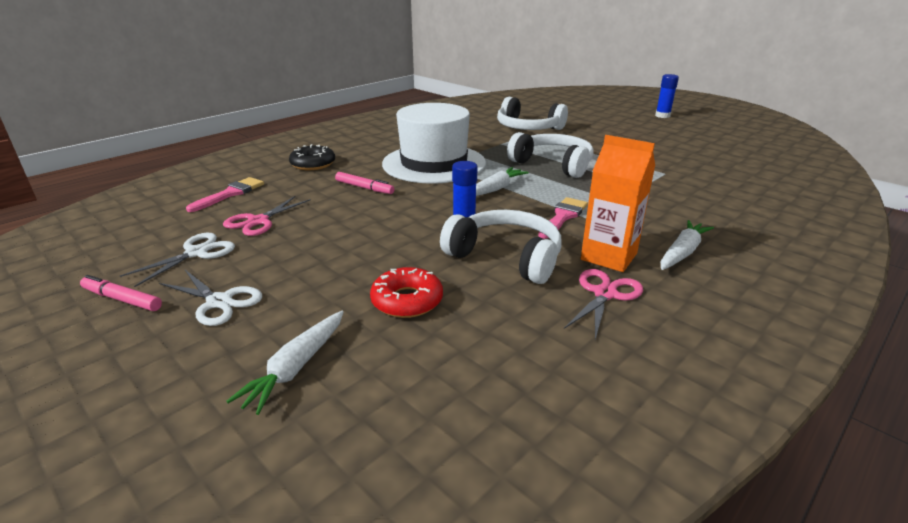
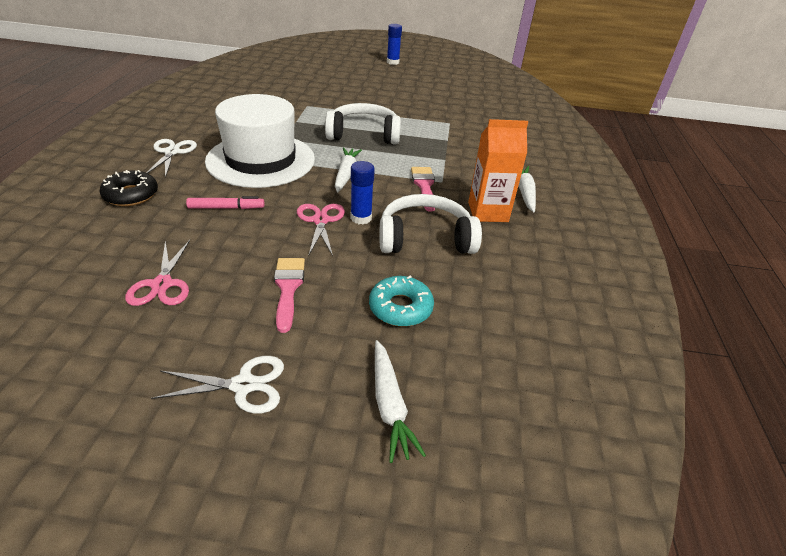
camera: 40 degrees left, 10 degrees up
(122, 299) = (131, 435): pink marker -> none
(196, 253) = (142, 347): white scissors -> white scissors (172, 152)
(230, 194) = (79, 263): pink brush -> pink brush (288, 288)
(407, 301) = (400, 307): red donut -> turquoise donut
(528, 128) = (300, 97): white headphones -> none
(605, 294) = (515, 244): pink scissors -> pink scissors (320, 220)

